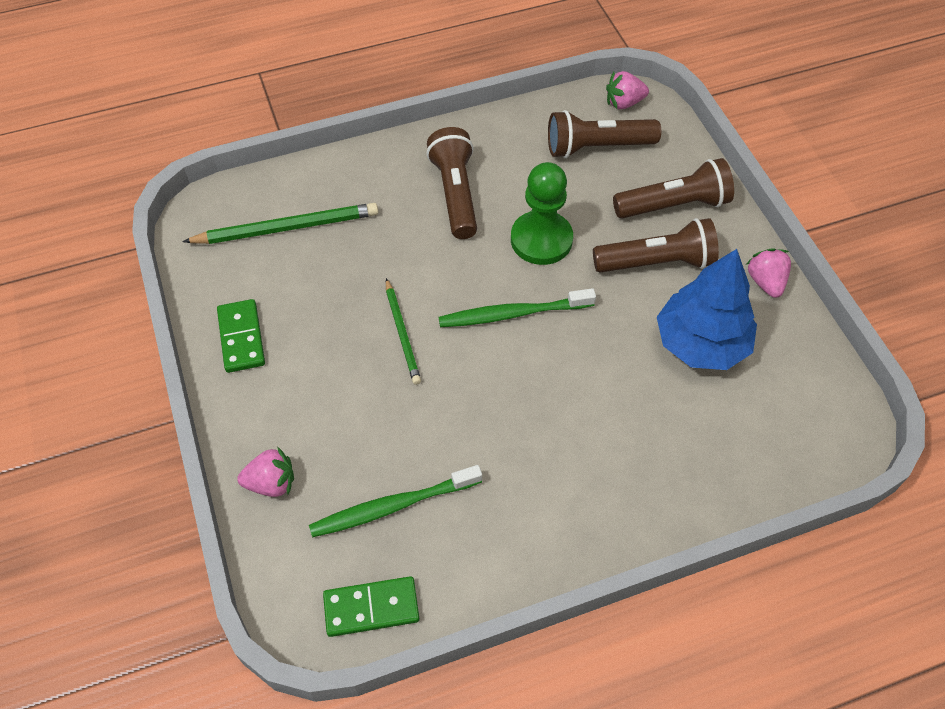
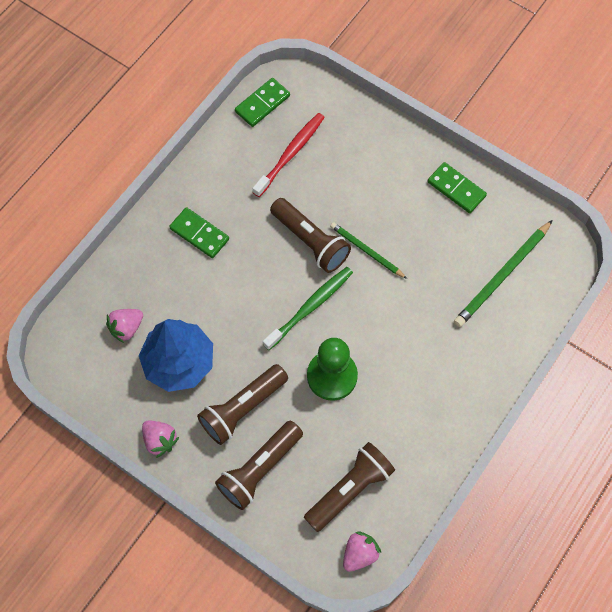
camera: 145 degrees right, 10 degrees up
(271, 483) = (363, 126): pink strawberry -> pink strawberry (126, 328)
(392, 506) = (291, 153): green toothbrush -> red toothbrush
(455, 194) = (418, 376): brown flashlight -> brown flashlight (310, 241)
(586, 473) = (199, 234): none -> green domino

